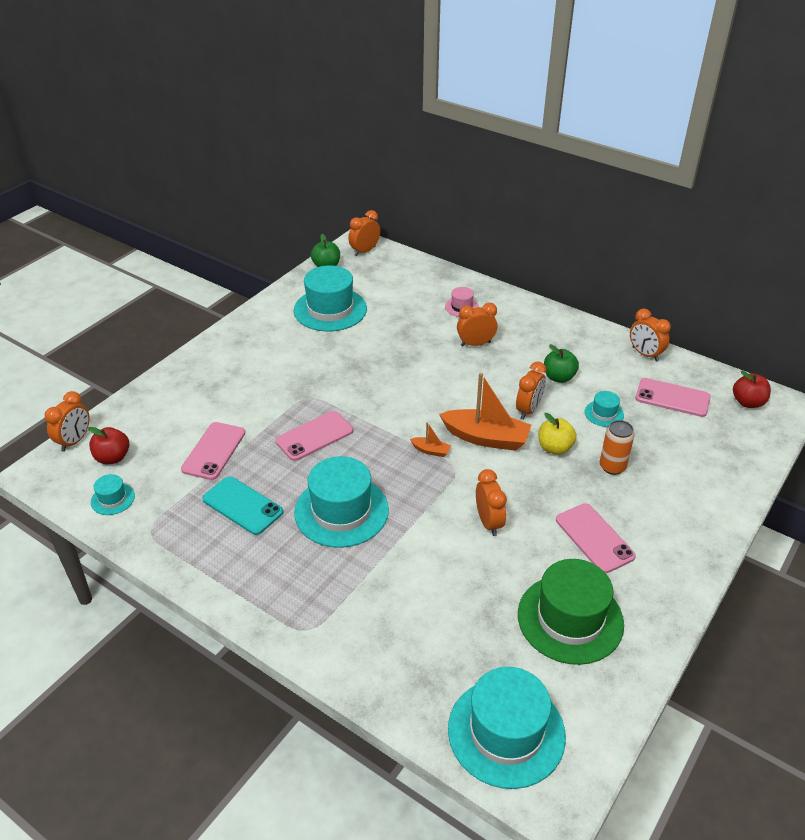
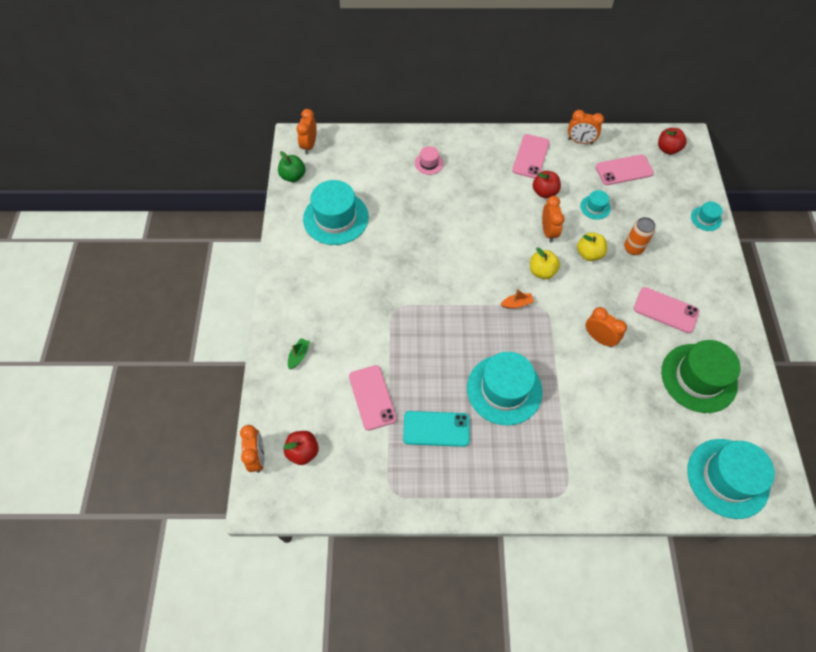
camera: 35 degrees left, 20 degrees up
(112, 499) = (339, 485): turquoise hat -> turquoise hat (706, 218)
(188, 389) = (299, 356): none -> green boat
(314, 436) = (430, 340): pink phone -> pink phone (531, 156)
(475, 344) = (467, 193): orange clock -> none
(486, 438) = (542, 271): orange boat -> yellow apple
(559, 377) = (544, 192): green apple -> red apple

